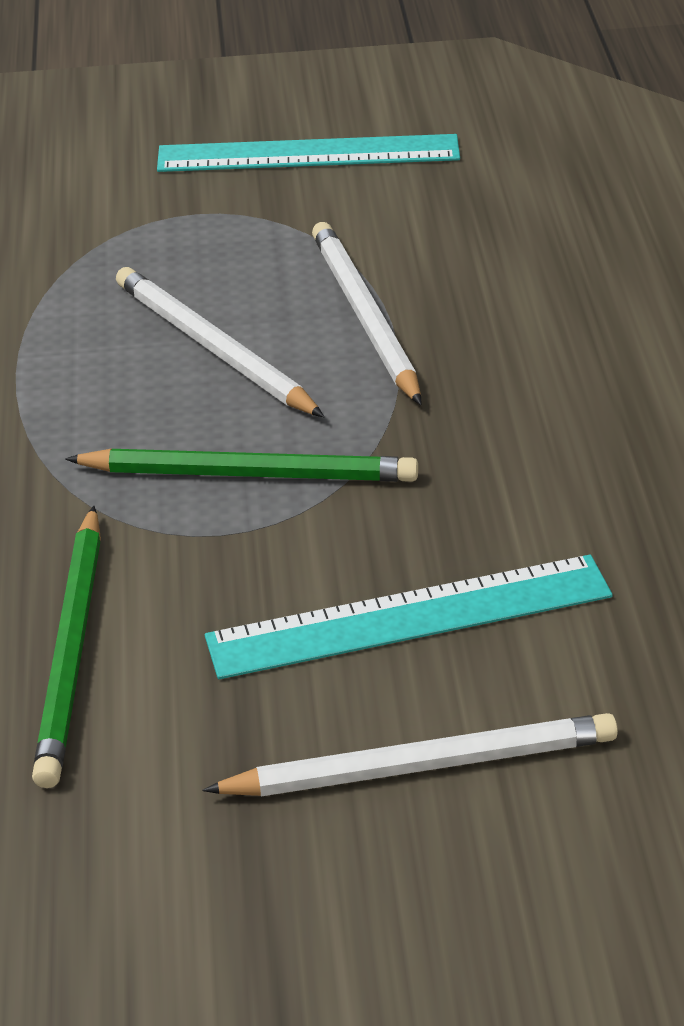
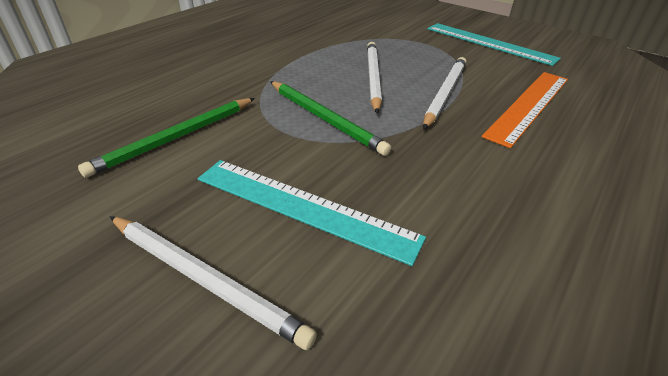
camera: 40 degrees right, 0 degrees up
(505, 271) = (529, 105): none -> orange ruler

